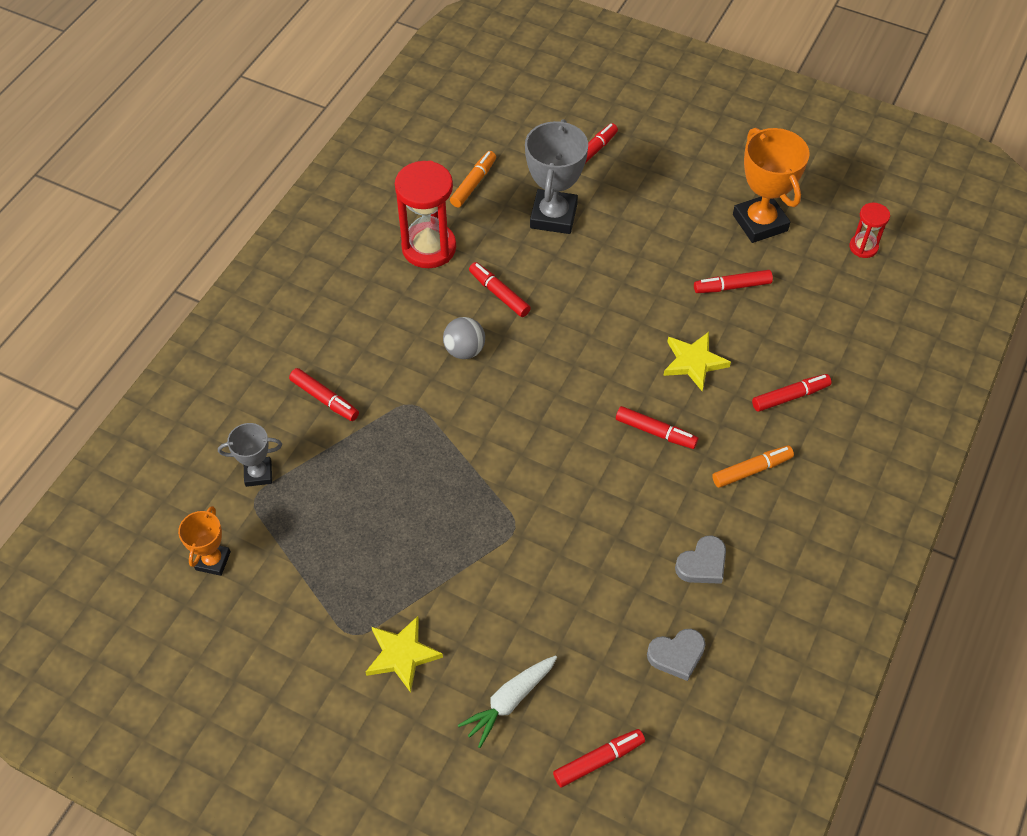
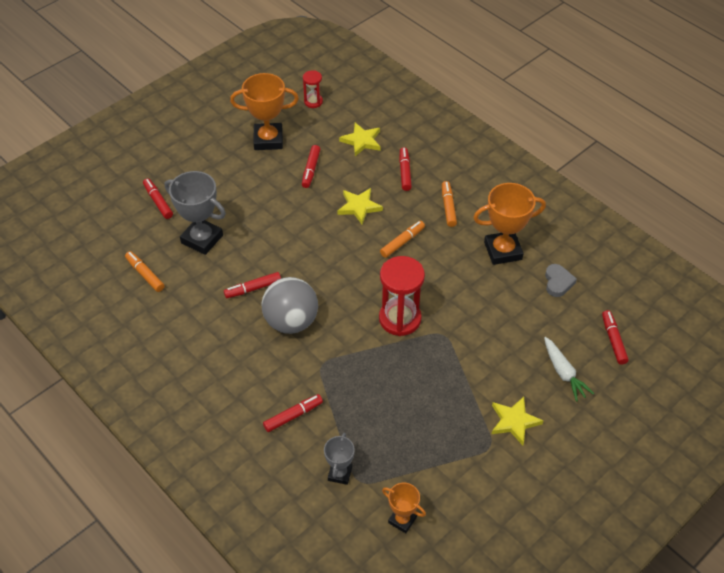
camera: 70 degrees left, 5 degrees down
(429, 248) = (189, 317): red hourglass -> red hourglass (400, 319)
(464, 350) = (291, 321): grey ball -> grey ball, size x1.80
(655, 432) = (402, 242): red marker -> orange marker
(702, 564) = (503, 251): grey heart -> orange trophy
(821, 327) = (361, 141): none -> yellow star

